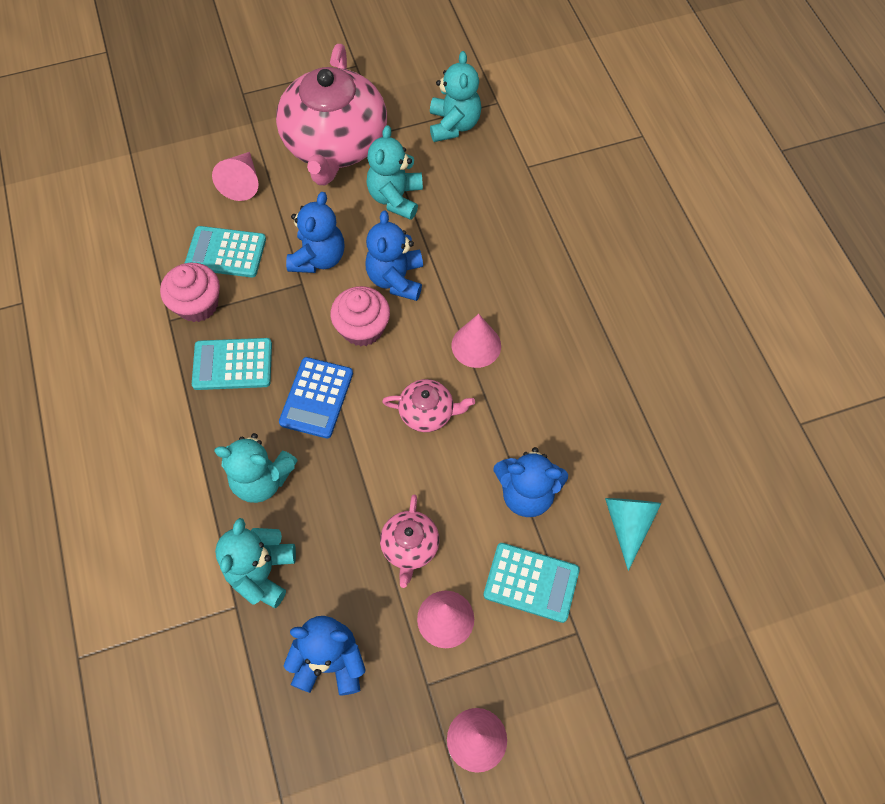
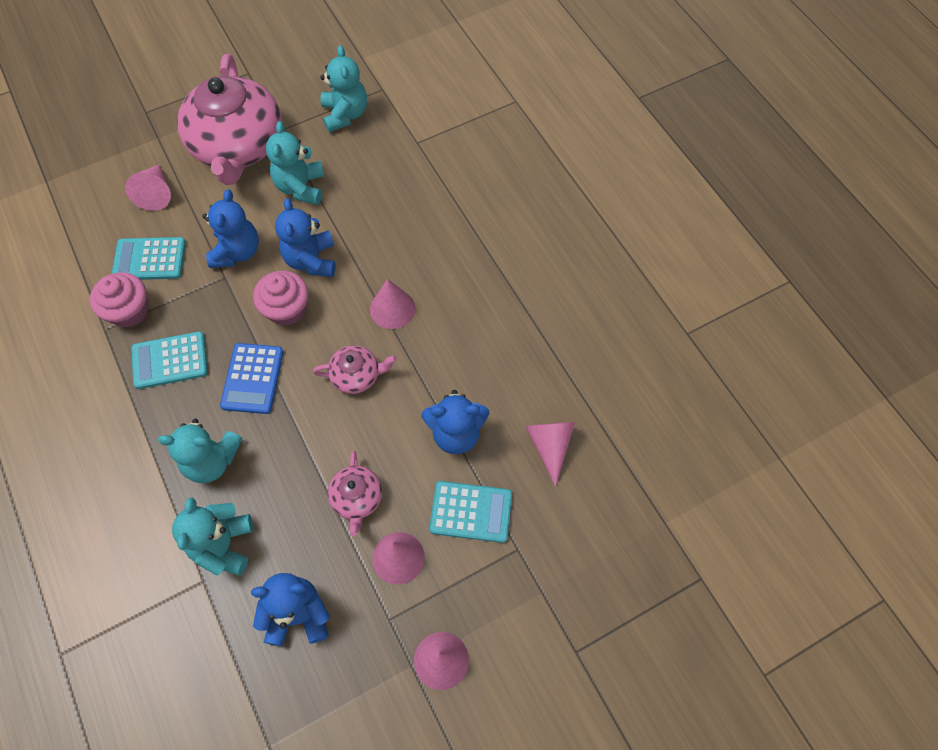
camera: 10 degrees left, 0 degrees up
(628, 524) = (549, 446): turquoise cone -> pink cone

